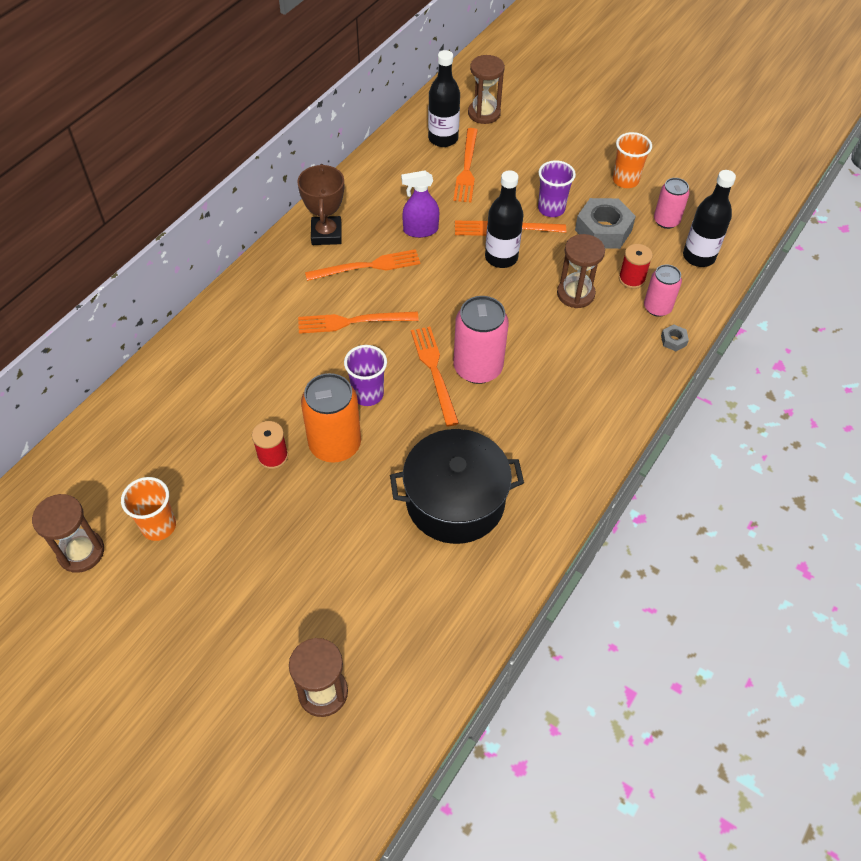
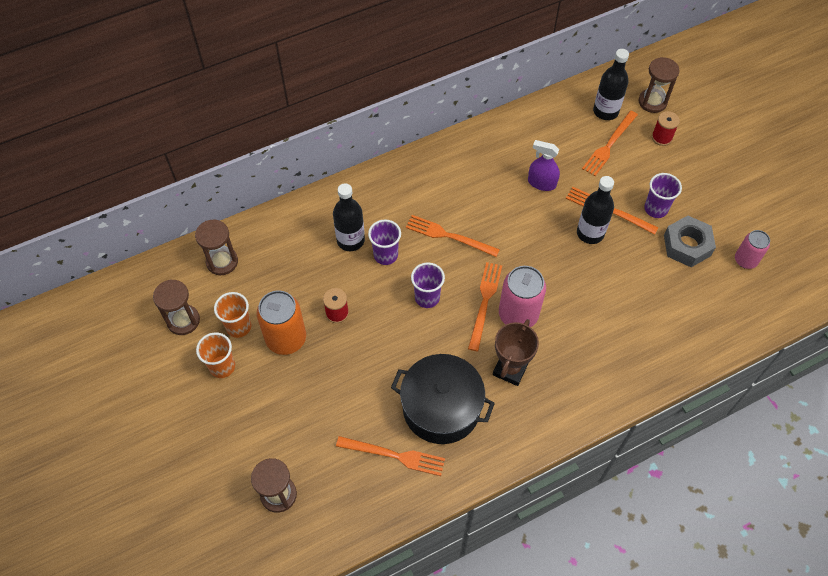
camera: 30 degrees right, 5 degrees up
(293, 371) = (385, 255): none -> purple cup
(326, 234) = (469, 156): brown trophy -> brown trophy (510, 369)
(335, 444) = (383, 325): orange can -> orange can (286, 339)
(367, 266) = (484, 196): orange fork -> orange fork (394, 455)
(575, 294) = (630, 289): brown hourglass -> brown hourglass (222, 262)
(625, 180) = (734, 210): orange cup -> orange cup (222, 366)
(631, 279) = (683, 297): red spool -> red spool (661, 137)
(657, 307) = (689, 330): pink can -> none
(673, 340) = (684, 364): grey nut -> none
(698, 257) = (752, 303): black bottle -> black bottle (350, 240)

